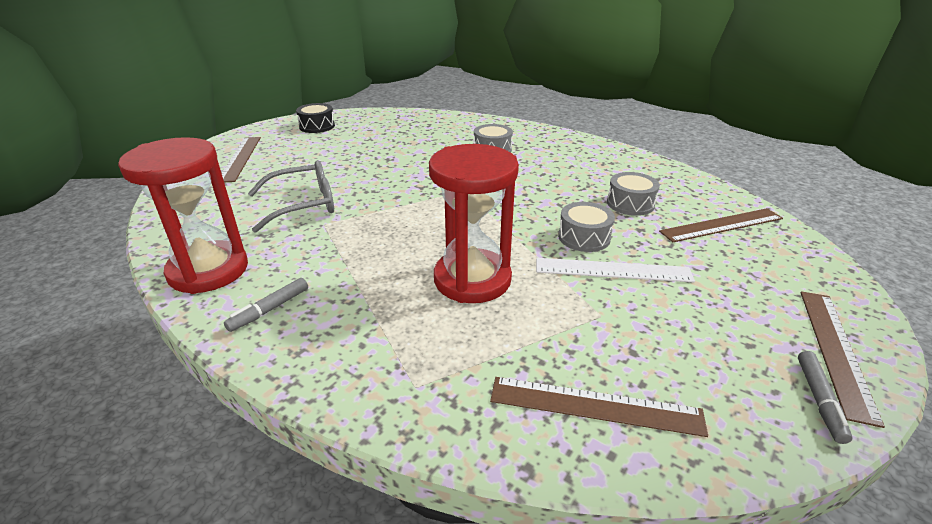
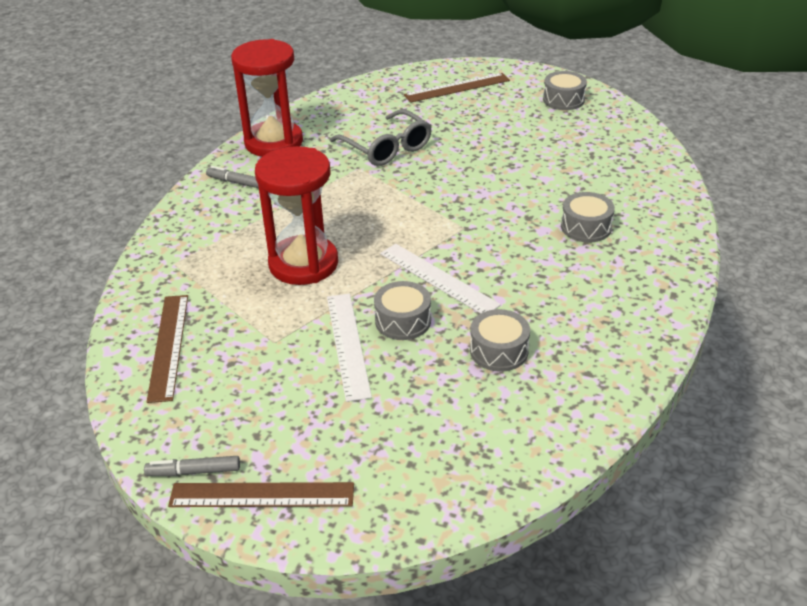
camera: 75 degrees right, 5 degrees up
(317, 126) = (563, 100): black drum -> grey drum
(530, 212) = (438, 279): none -> white ruler
(722, 225) = (482, 430): brown ruler -> none

